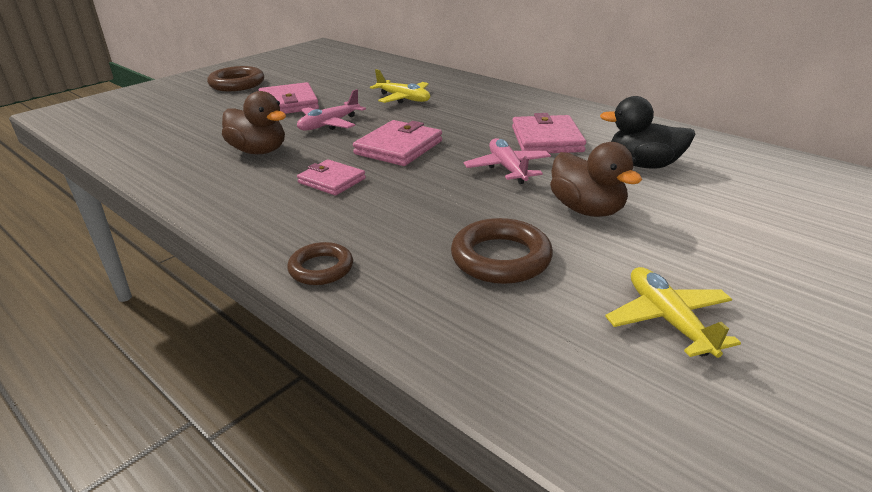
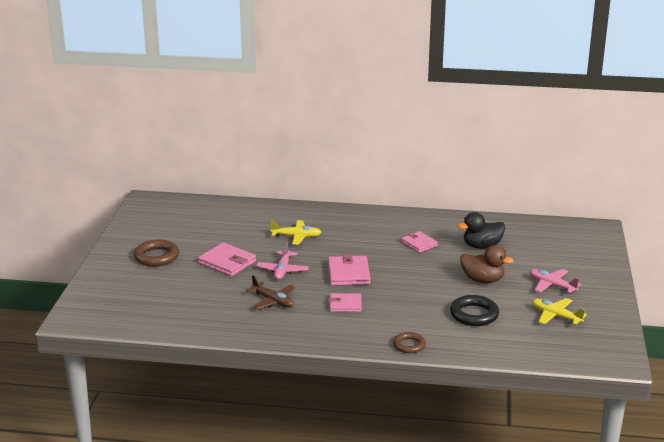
camera: 35 degrees left, 5 degrees down
(259, 151) = (273, 301): brown duck -> brown plane
(501, 258) = (474, 314): brown ring -> black ring
(507, 168) = (422, 269): pink plane -> pink plane (551, 285)
(546, 139) = (419, 244): pink wallet -> pink wallet, size x0.66

